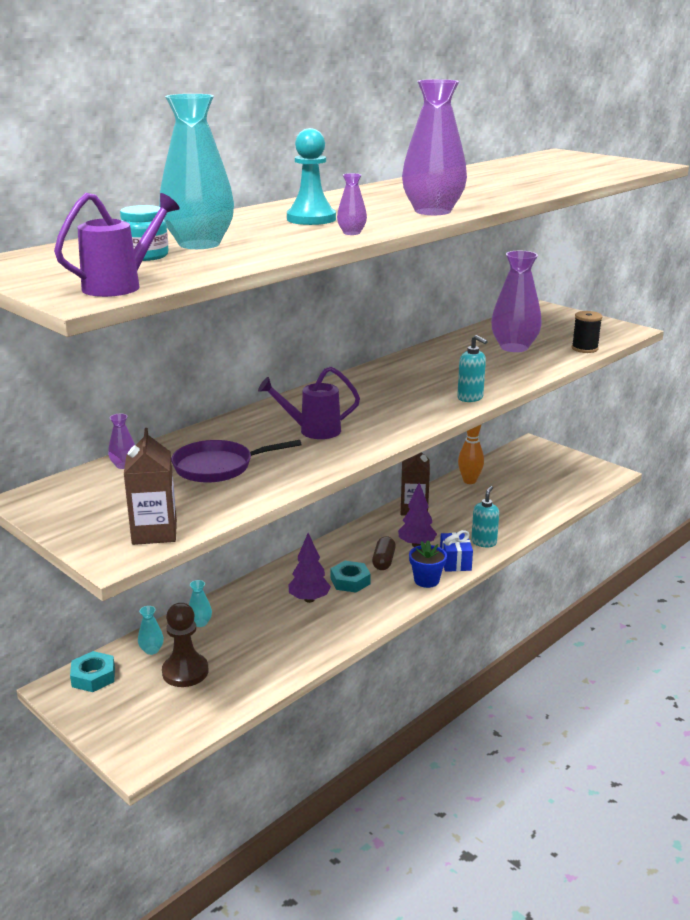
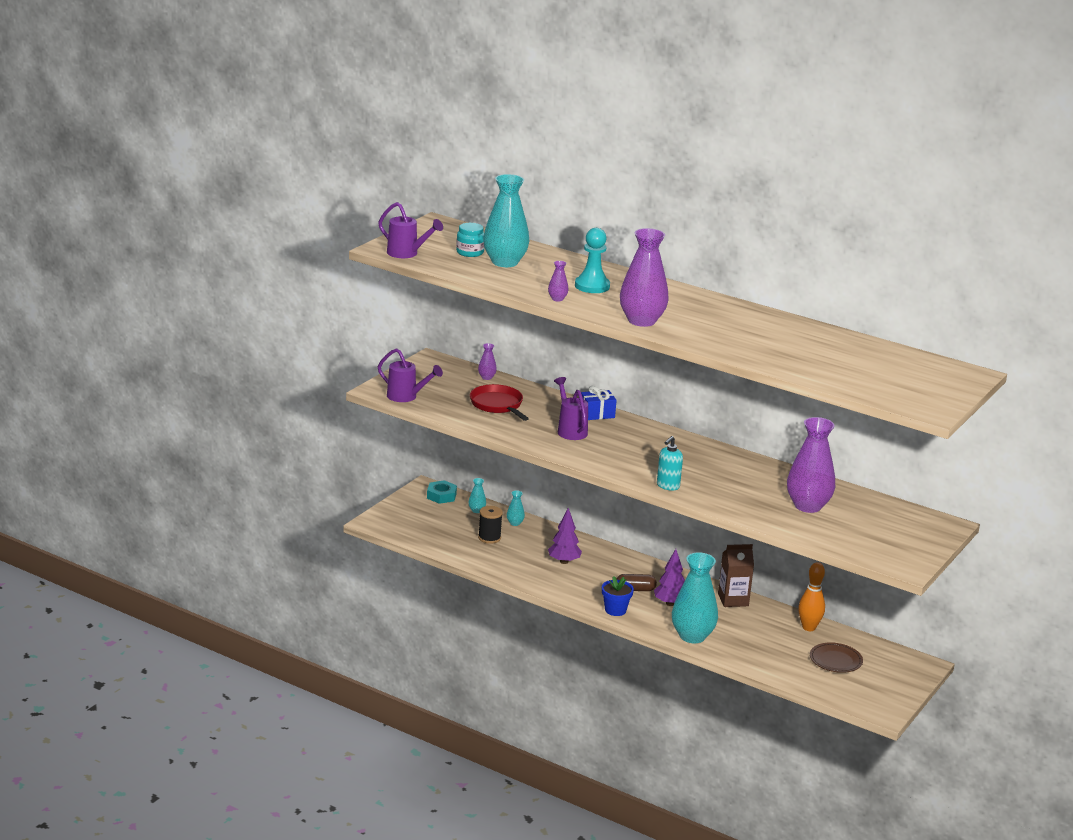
camera: 75 degrees right, 0 degrees up
(154, 532) = (406, 397): brown carton -> purple watering can
(185, 672) = (458, 525): brown pawn -> none
(218, 467) = (497, 405): purple pan -> red pan
(350, 581) = (597, 577): turquoise nut -> none
(455, 562) = (651, 622): blue gift -> blue gift (597, 414)
(484, 542) = (692, 636): turquoise soap dispenser -> turquoise vase
(528, 479) = (835, 661): none -> brown plate
(584, 349) = (828, 540): black spool -> black spool (489, 538)

